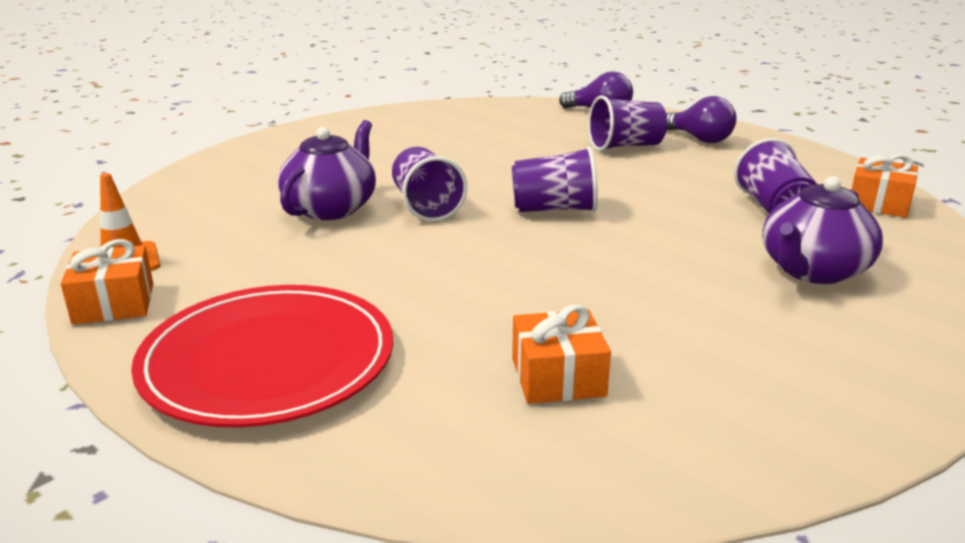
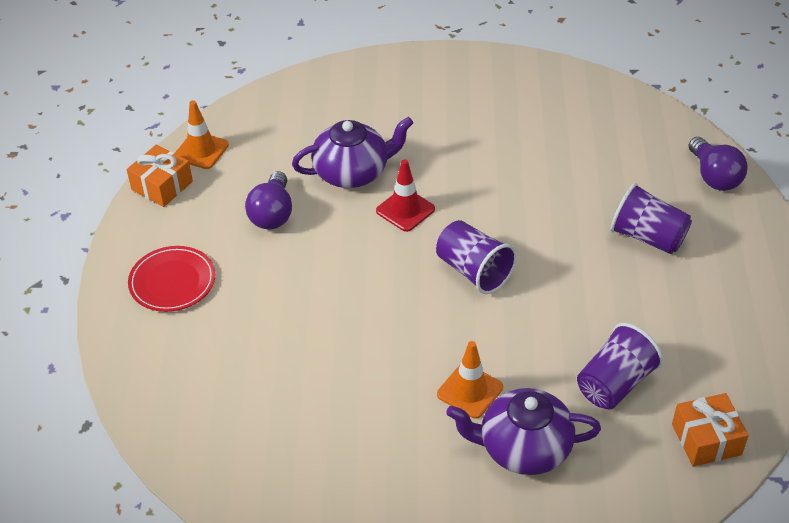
camera: 50 degrees right, 20 degrees up
(268, 360) = (172, 281): red plate -> red plate, size x0.57
(426, 206) = (405, 210): purple cup -> red traffic cone
(558, 377) = (265, 397): orange gift -> none
(699, 139) = (726, 269): purple light bulb -> purple light bulb (272, 214)
(705, 265) = (470, 391): none -> orange traffic cone

